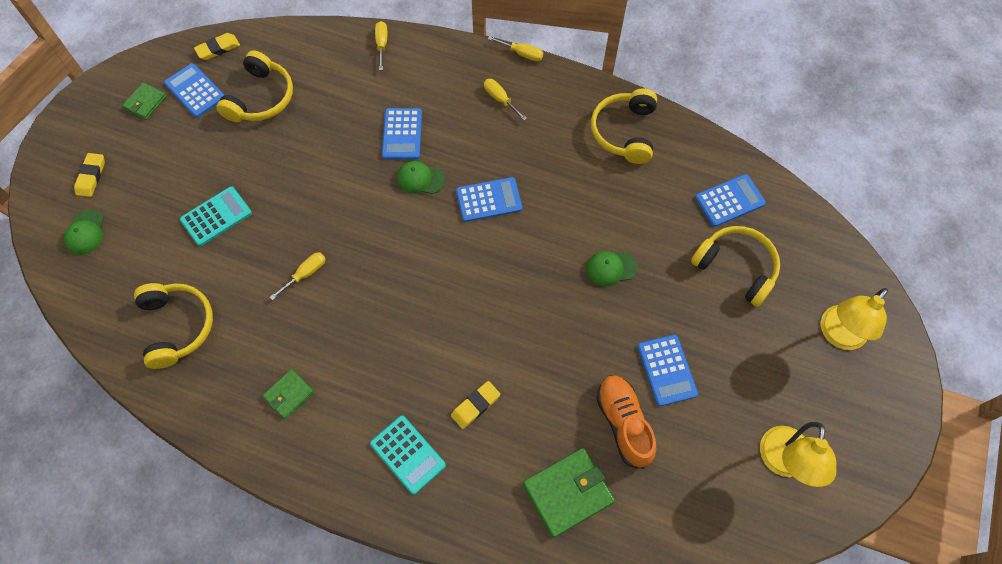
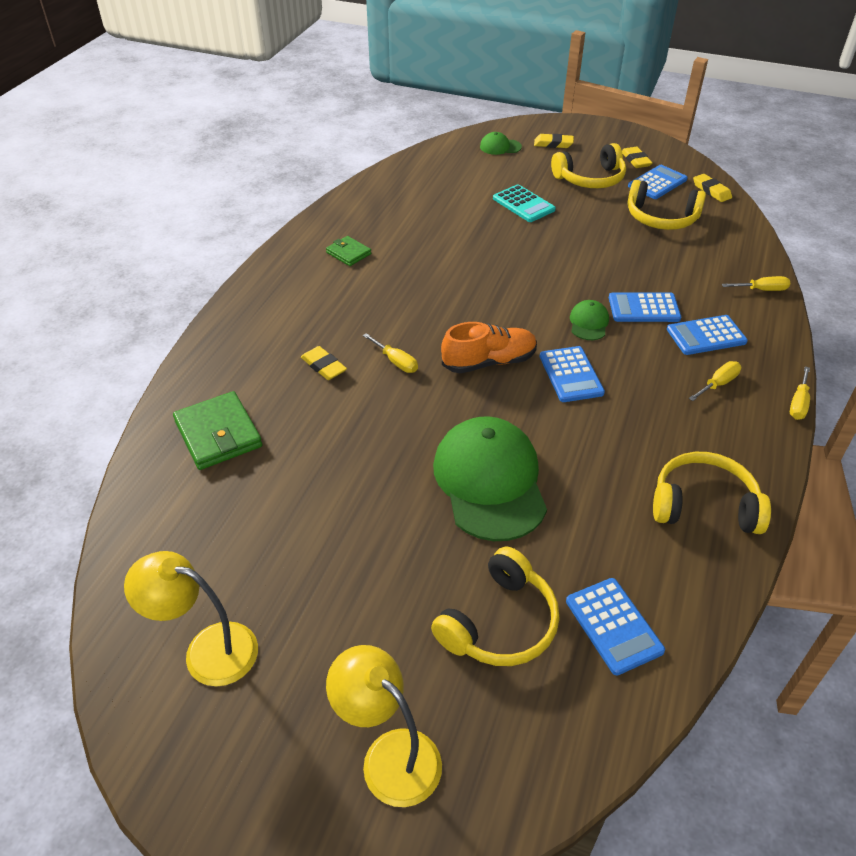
camera: 90 degrees right, 20 degrees down
(145, 102) = (635, 160): green wallet -> yellow eraser
(177, 326) = (415, 194): yellow headphones -> yellow headphones (590, 179)
(305, 274) = (468, 255): yellow screwdriver -> yellow screwdriver (396, 362)
(407, 454) = (281, 323): turquoise calculator -> none
(611, 268) = (490, 481): green cap -> green cap, size x2.25
(623, 423) = (287, 484): orange shoe -> orange shoe (489, 362)
(667, 370) = (349, 530): blue calculator -> blue calculator (706, 336)

